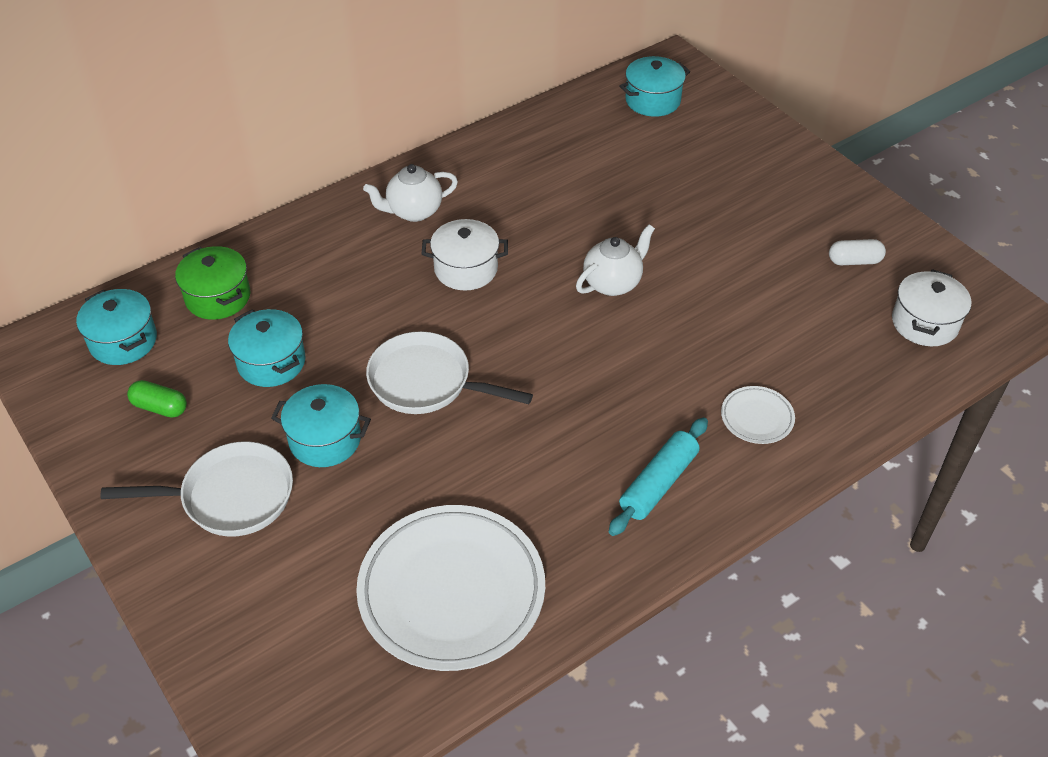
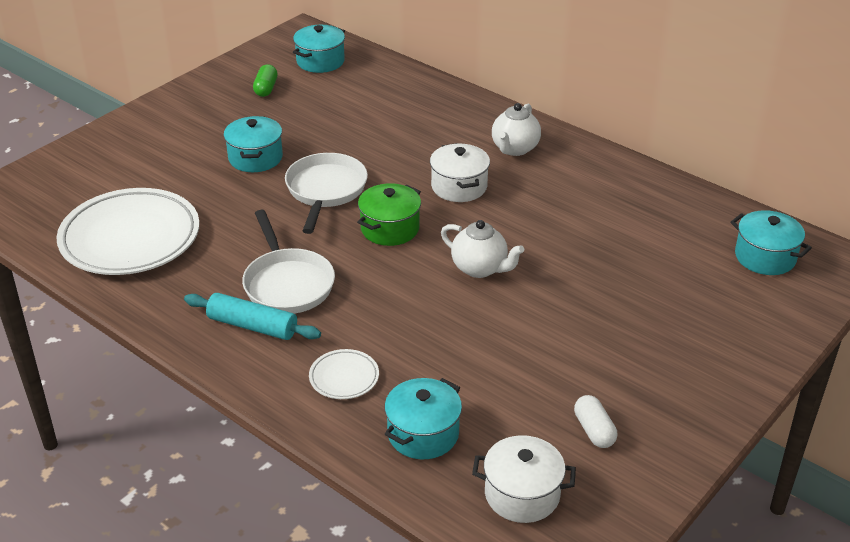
camera: 75 degrees right, 10 degrees down
(218, 297) = (377, 86): green pot -> green pot (390, 229)
(230, 496) = (196, 132): white pan -> white pan (287, 284)
(271, 362) = (322, 121): turquoise pot -> turquoise pot (423, 434)
(413, 211) = (514, 149): white teapot -> white teapot turned 120 degrees counterclockwise

